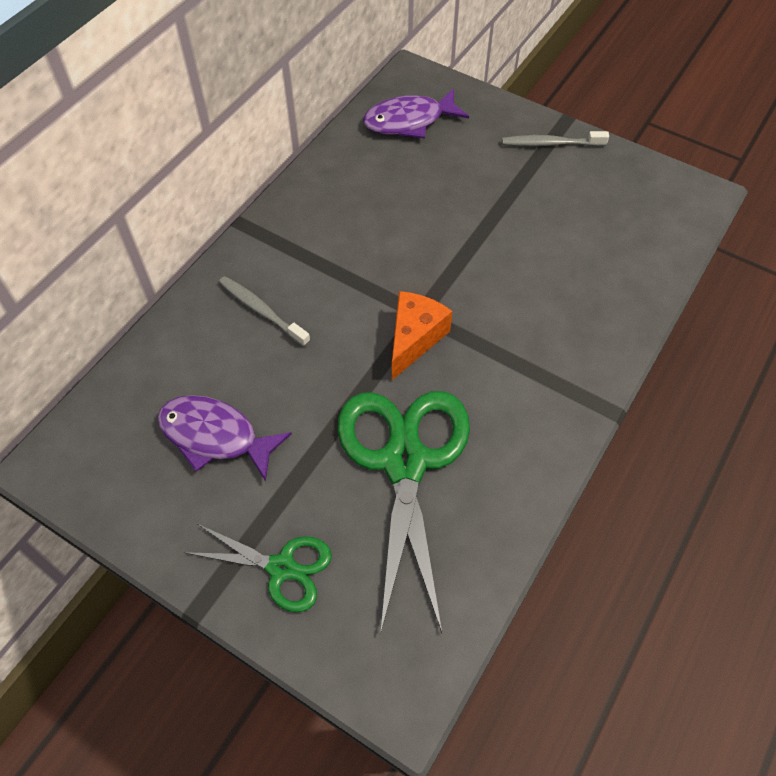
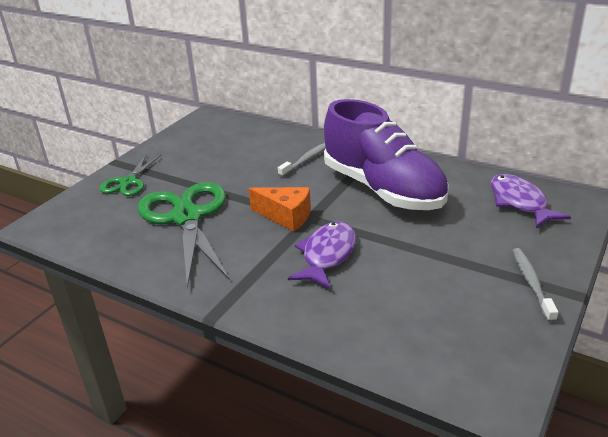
camera: 90 degrees right, 25 degrees down
(215, 436) = (216, 155): purple fish -> purple fish (327, 255)
(362, 233) = (383, 189): none -> purple shoe
(404, 461) = (186, 217): green scissors -> green scissors turned 105 degrees counterclockwise

